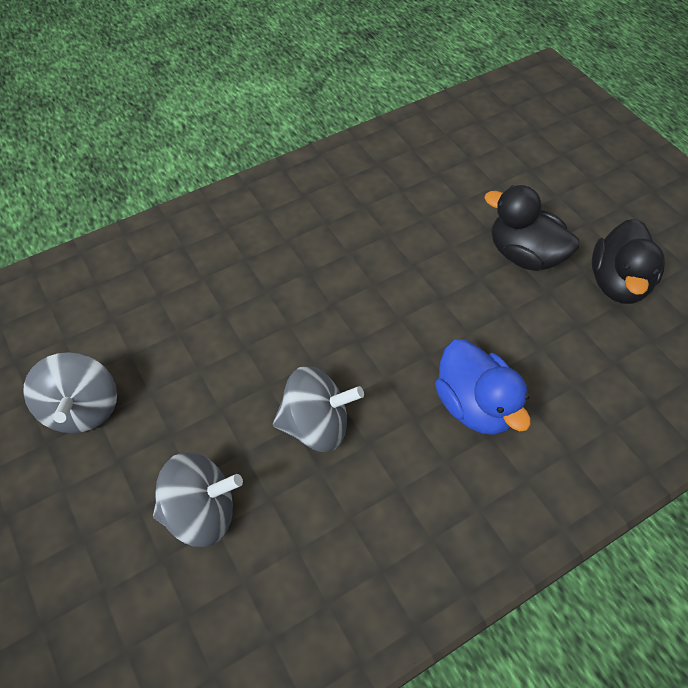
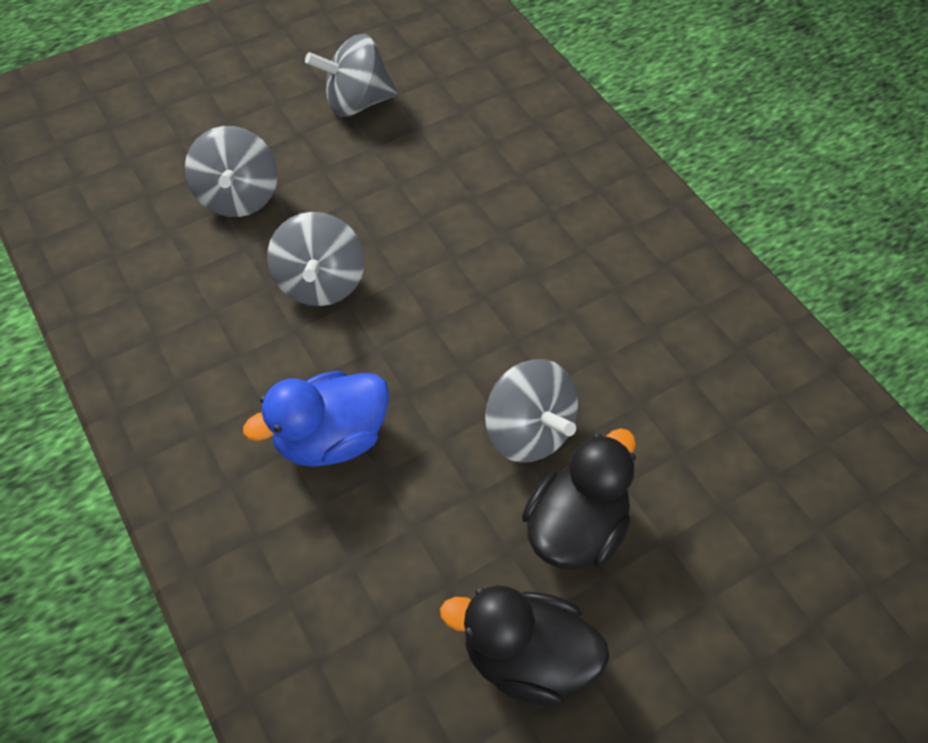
camera: 90 degrees right, 0 degrees up
(453, 278) = (528, 431): none -> grey spinning top

